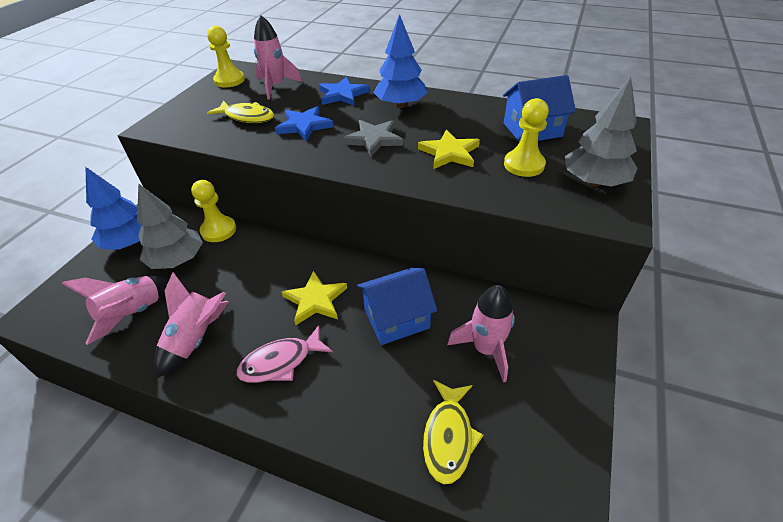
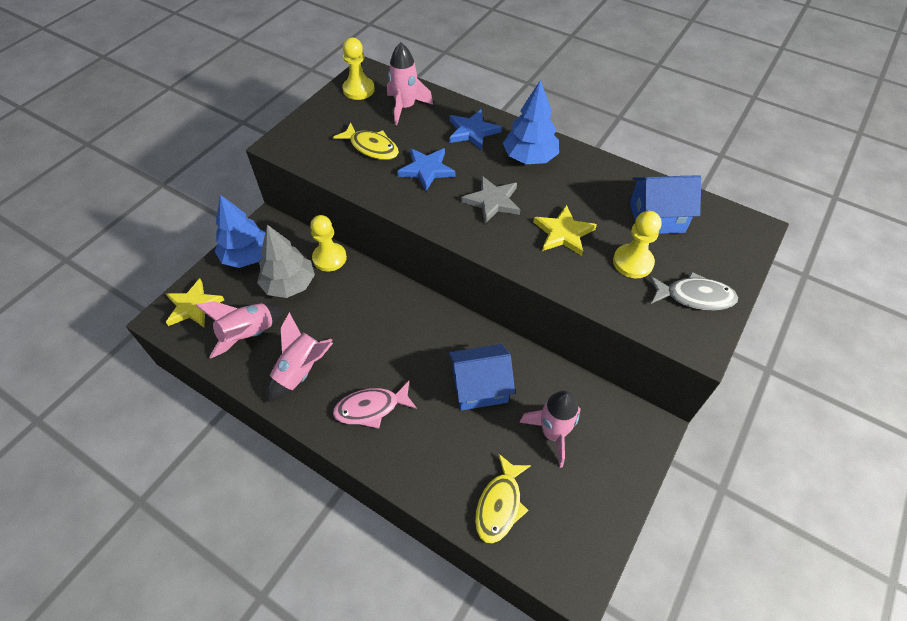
camera: 10 degrees right, 10 degrees up
(315, 300) = (410, 353): yellow star -> yellow star (193, 306)
(594, 182) = (695, 296): grey tree -> grey fish

